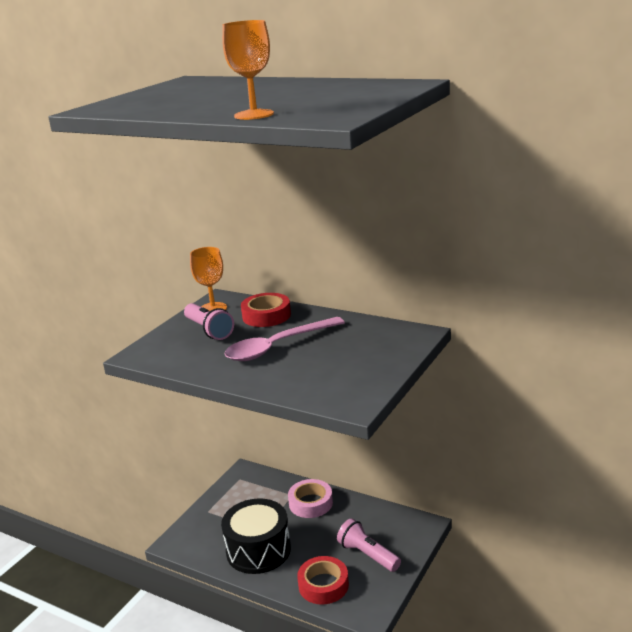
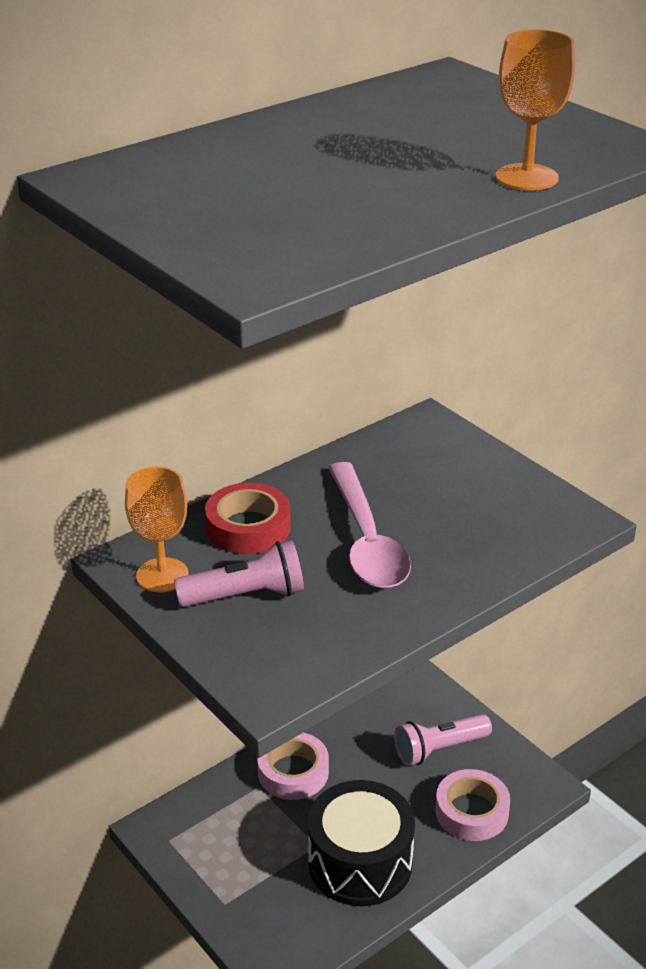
camera: 70 degrees left, 10 degrees up
(323, 585) = (471, 811): red tape -> pink tape

